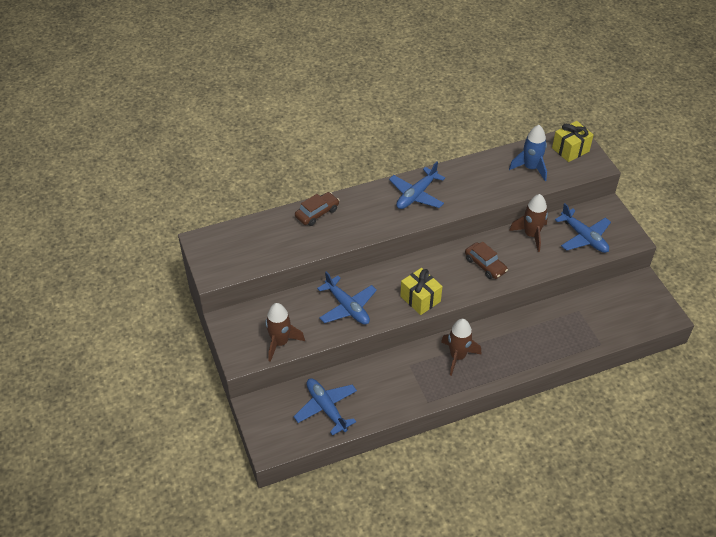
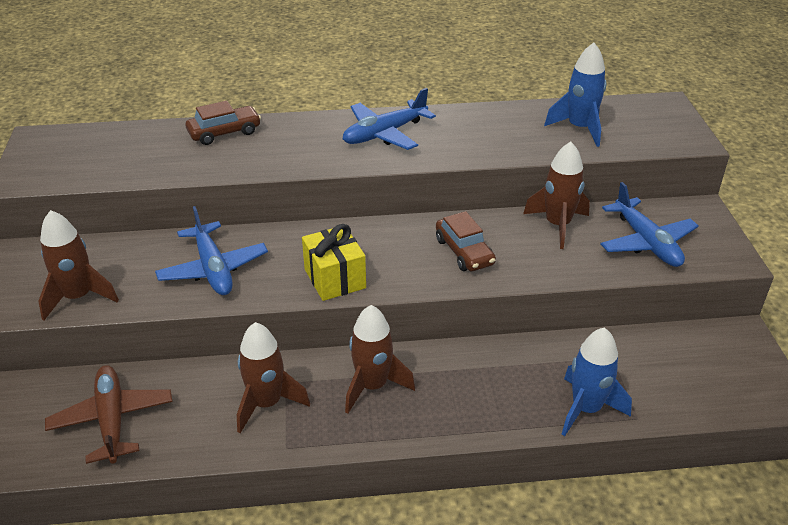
camera: 15 degrees right, 10 degrees down
(326, 408) = (112, 420): blue plane -> brown plane
(405, 379) = (267, 403): none -> brown rocket
(570, 149) = (653, 116): yellow gift -> none
(574, 344) = (586, 409): none -> blue rocket

